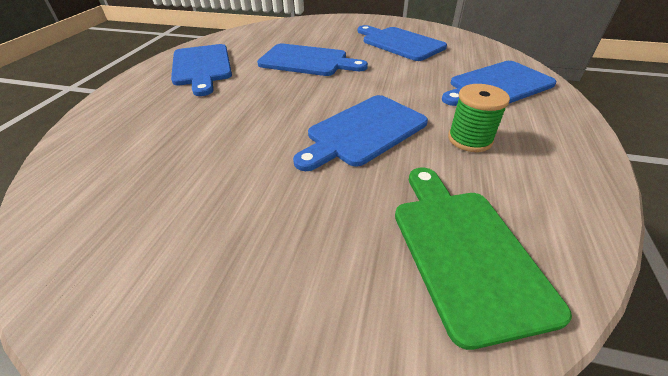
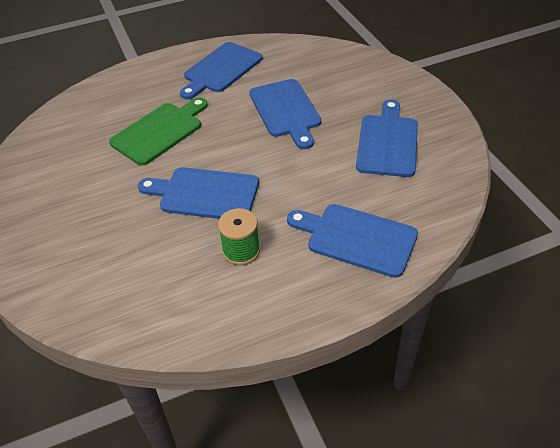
camera: 55 degrees right, 5 degrees up
(464, 250) = (118, 286): green cutting board -> green cutting board (160, 131)

